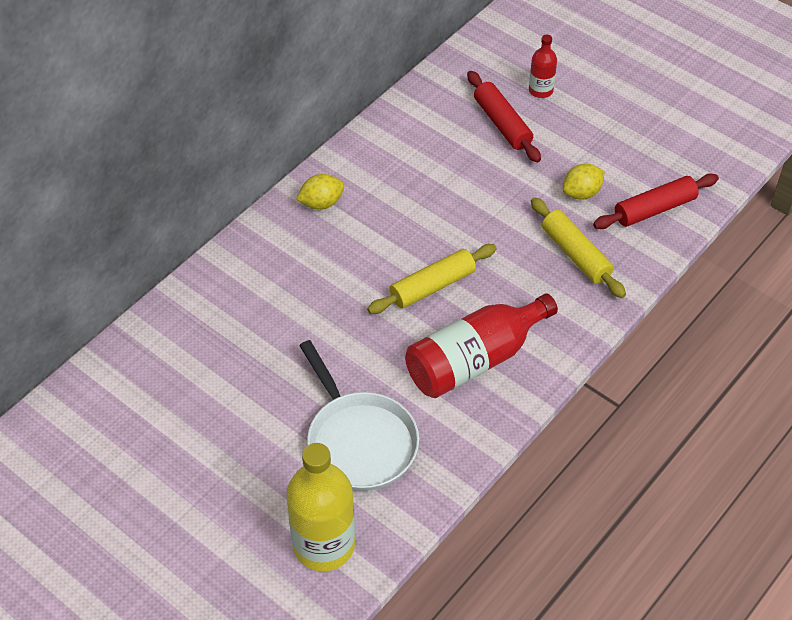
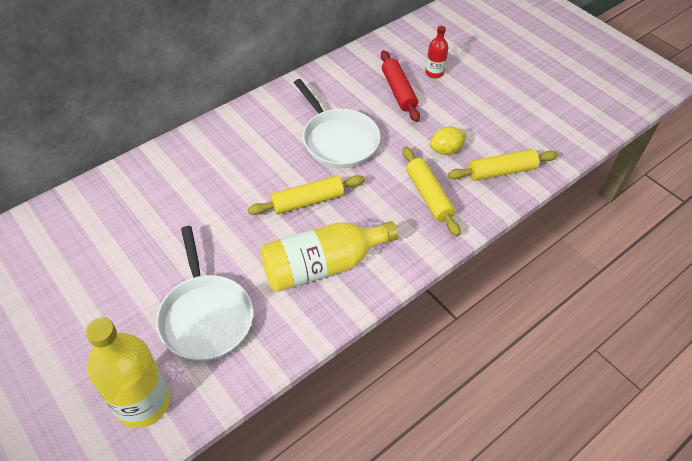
camera: 10 degrees right, 0 degrees up
(321, 203) = (244, 126): yellow lemon -> none
(445, 202) = (338, 140): none -> white pan
(475, 359) = (322, 265): red bottle -> yellow bottle
(654, 209) = (501, 171): red rolling pin -> yellow rolling pin

